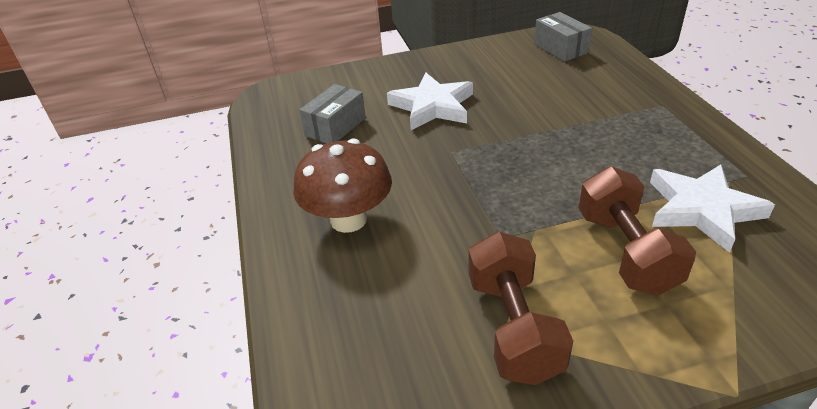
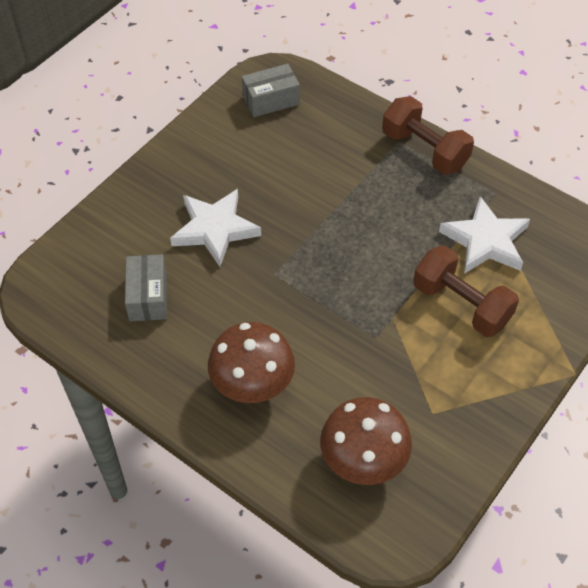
camera: 40 degrees left, 15 degrees up
(383, 338) = (363, 461): none -> brown mushroom
(513, 327) = (434, 403): brown dumbbell -> brown dumbbell (424, 150)
(560, 48) = (271, 100): grey box -> grey box turned 45 degrees counterclockwise

